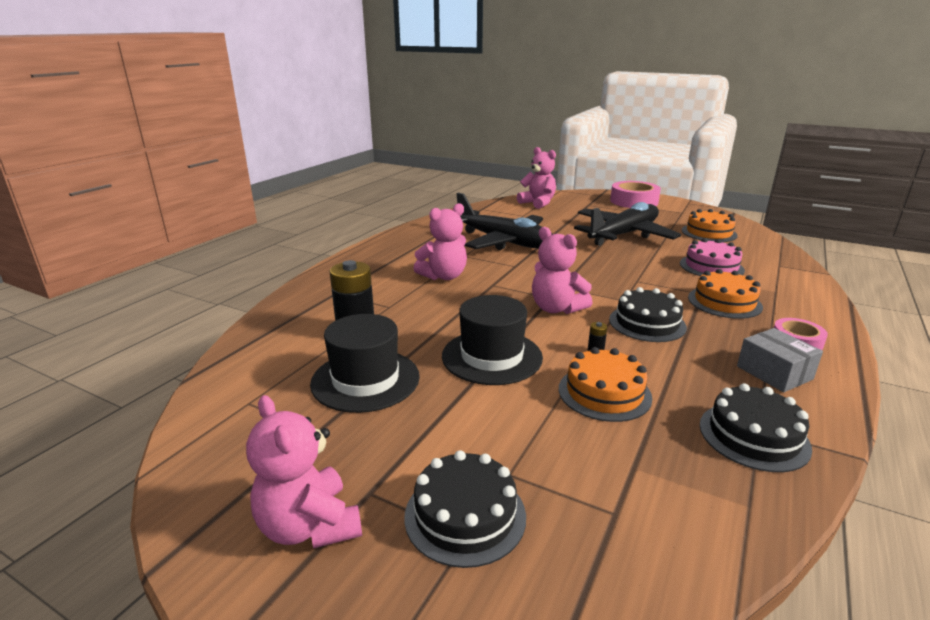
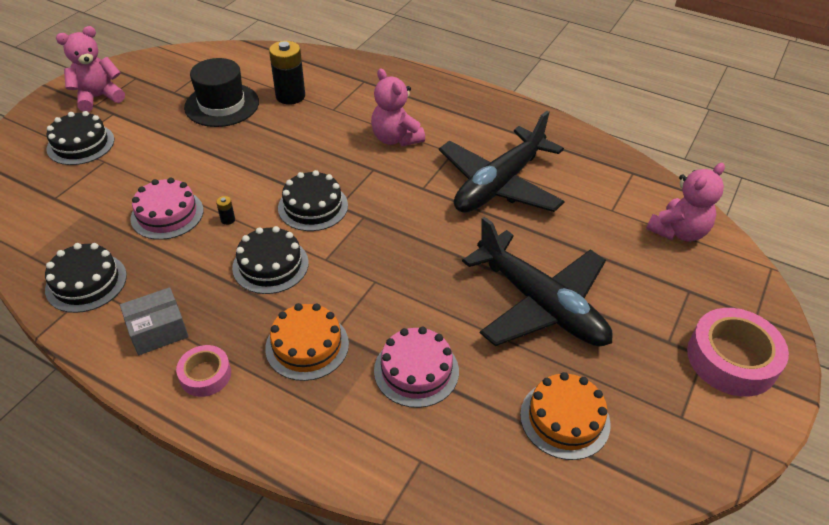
camera: 90 degrees right, 20 degrees up
(492, 357) = (235, 161): black hat -> none
(556, 308) = (313, 206): pink teddy bear -> black cake
(604, 393) = (167, 214): orange cake -> pink cake

